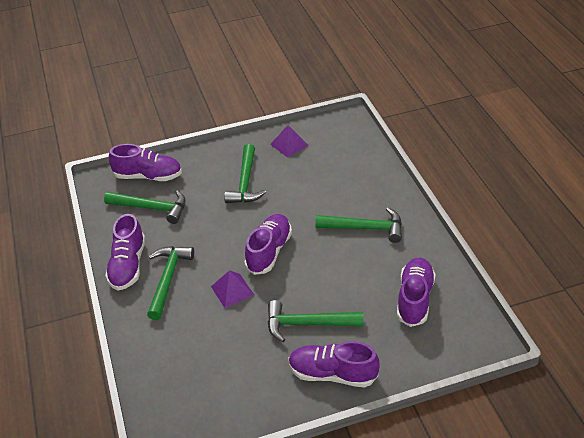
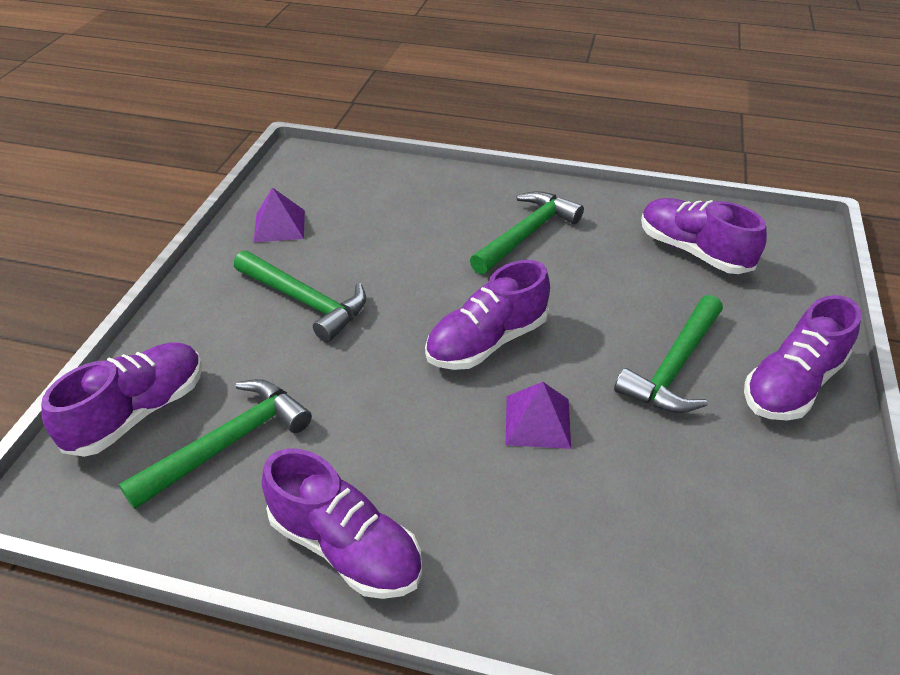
camera: 60 degrees left, 0 degrees up
(168, 279) = (439, 498): green hammer -> none
(269, 251) = (486, 342): purple shoe -> purple shoe turned 90 degrees counterclockwise

